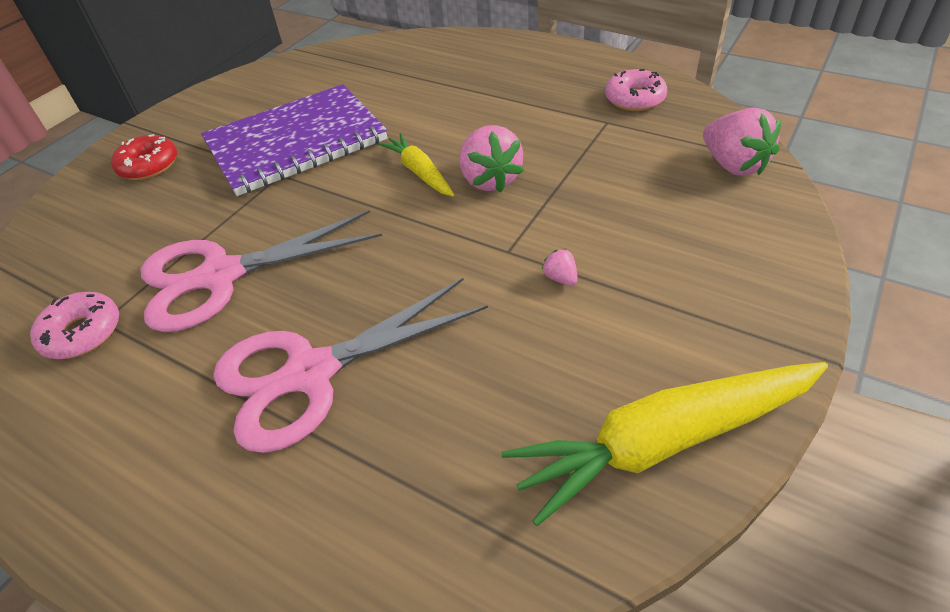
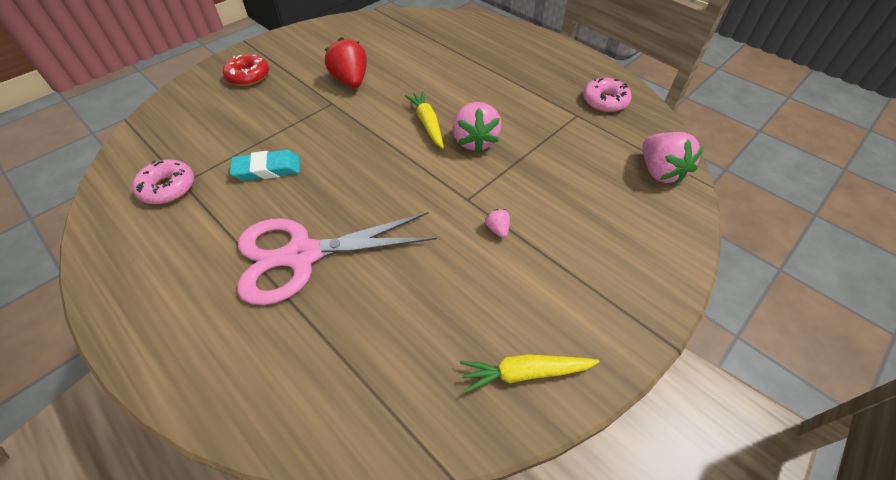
camera: 10 degrees right, 5 degrees up
(220, 276) = (267, 169): pink scissors -> turquoise eraser
(296, 142) = (351, 81): purple notebook -> red strawberry
(663, 441) = (525, 373): yellow carrot -> yellow carrot, size x0.54

